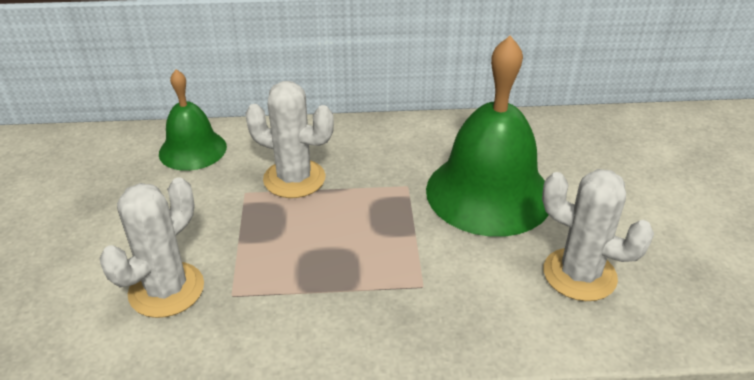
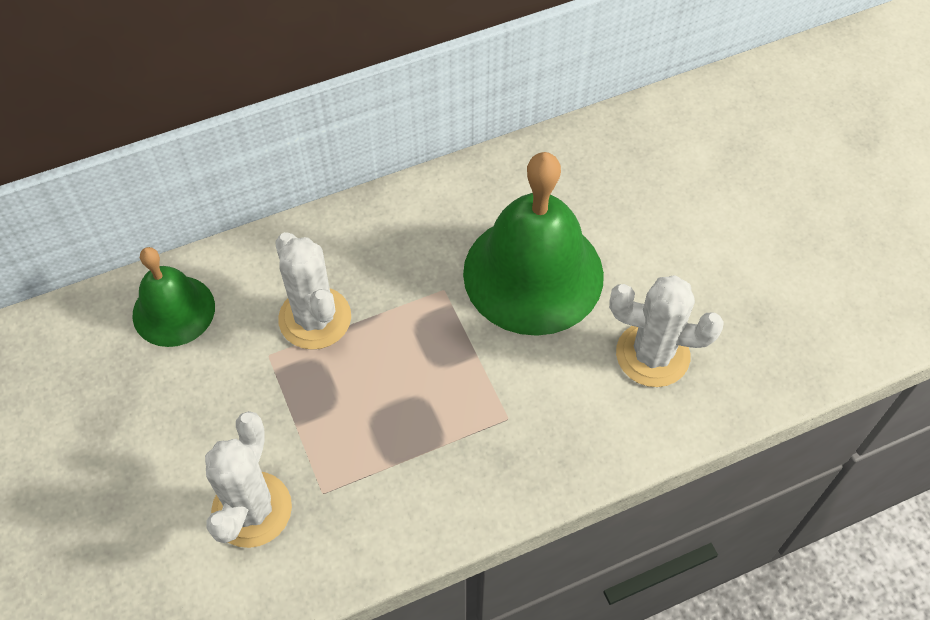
camera: 20 degrees left, 20 degrees up
(294, 179) = (315, 318): white cactus -> white cactus turned 60 degrees clockwise

